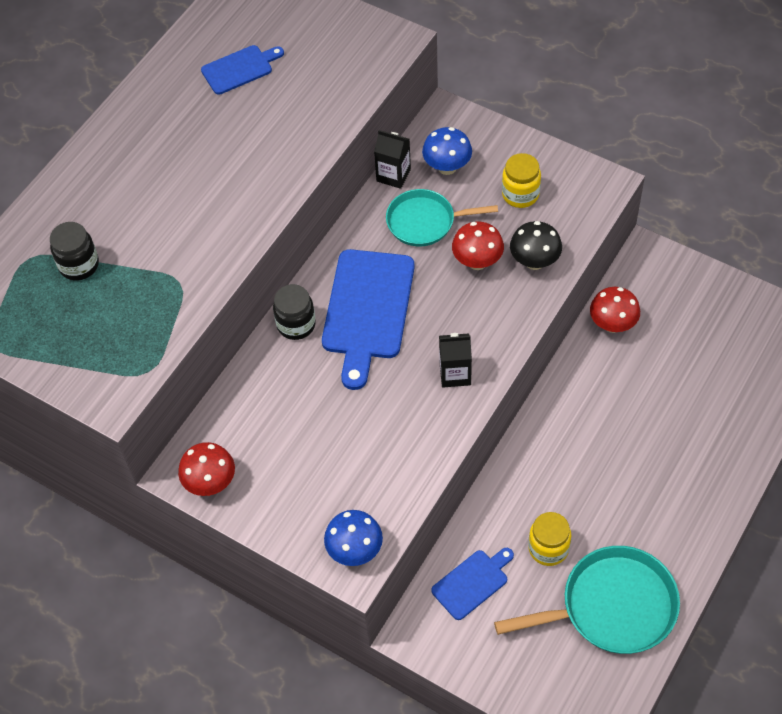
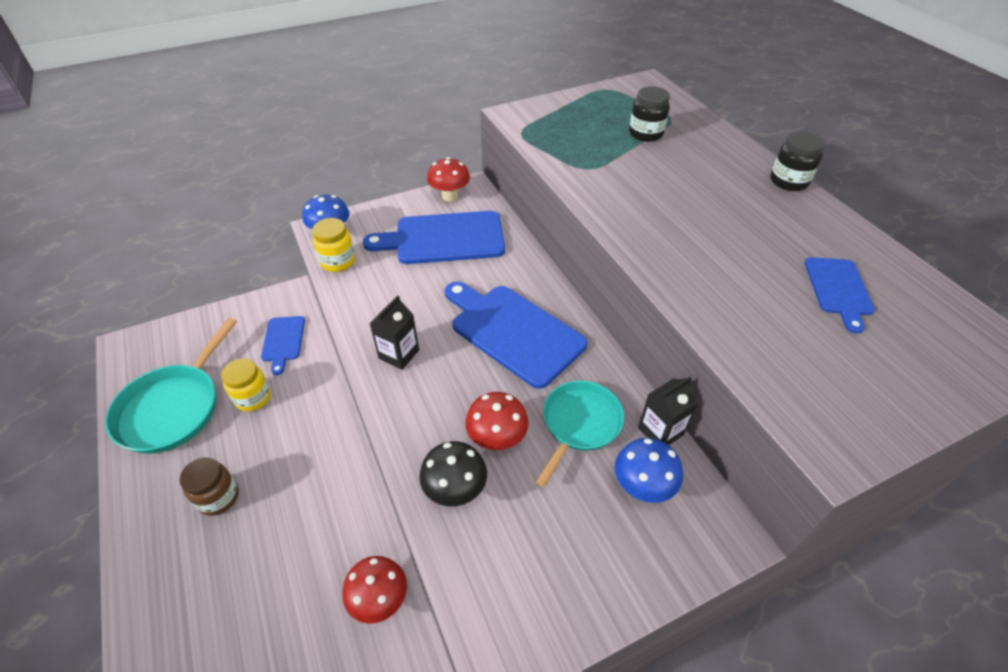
camera: 120 degrees right, 10 degrees down
(286, 440) = (444, 238): none -> blue cutting board
(296, 324) = (537, 284): black jar -> black jar (788, 181)
(520, 194) = (553, 537): yellow jar -> yellow jar (338, 261)
(643, 487) = (218, 497): none -> brown jar

